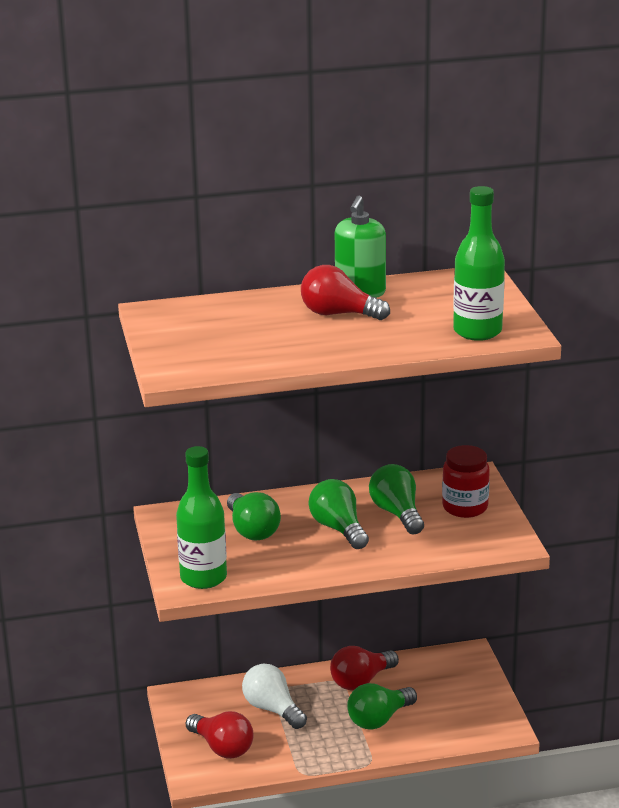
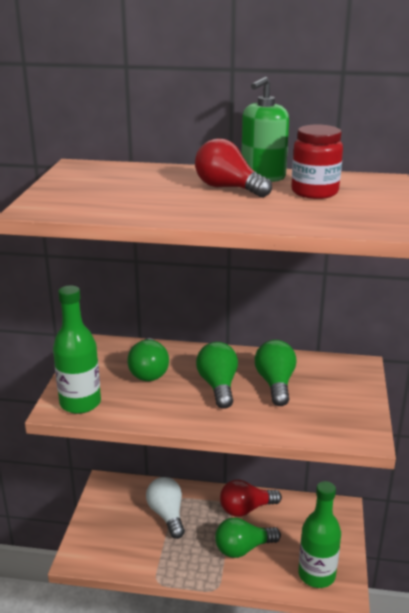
camera: 20 degrees right, 0 degrees up
(222, 747) = (111, 538): red light bulb -> none
(465, 507) = (337, 391): red jar -> red jar (314, 192)
(477, 331) = (348, 219): green bottle -> green bottle (316, 574)

